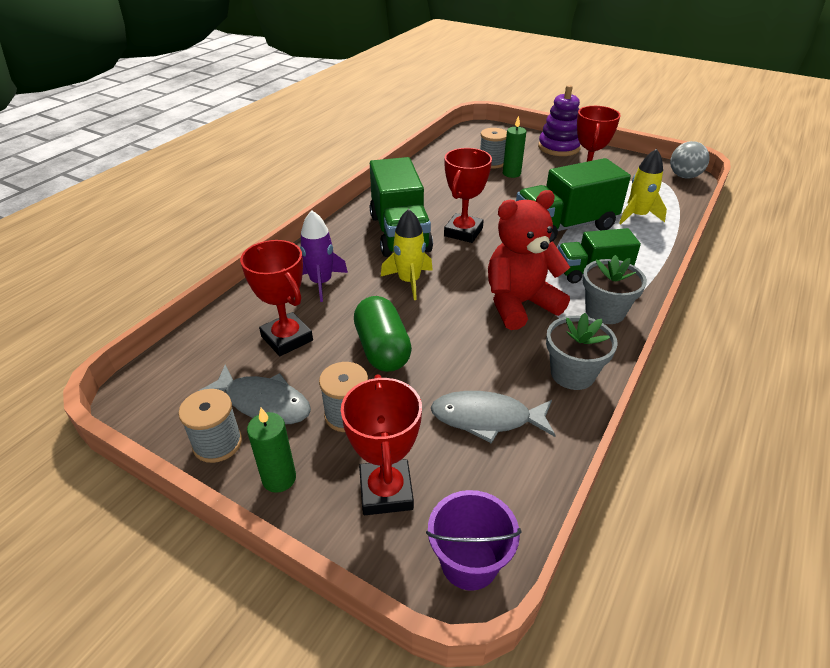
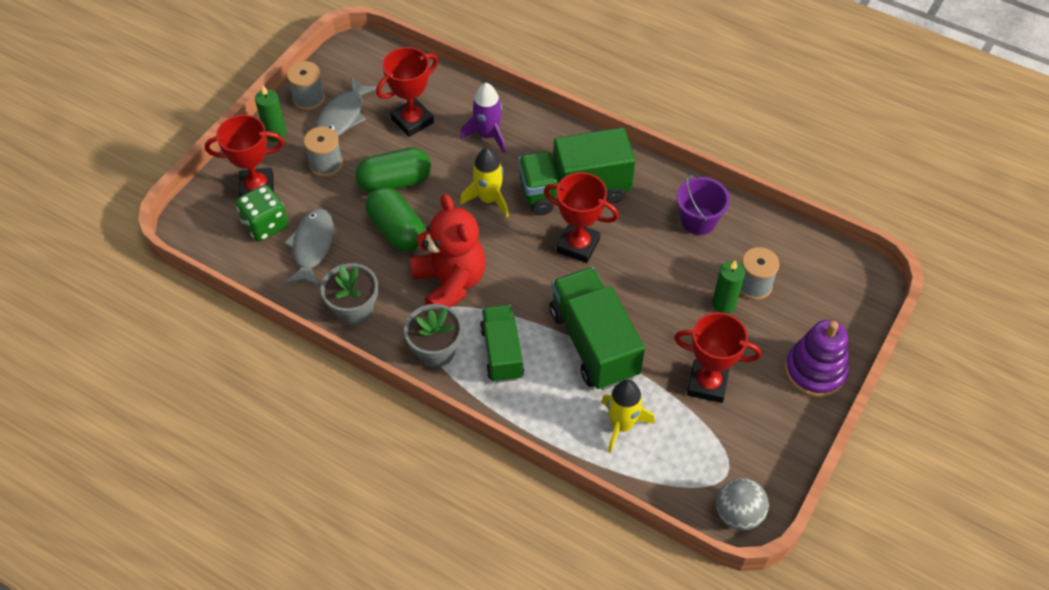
camera: 90 degrees right, 15 degrees up
(454, 345) = (396, 230): none -> green capsule
(454, 474) = (265, 225): none -> green dice
(469, 562) = (200, 229): purple bucket -> purple bucket (698, 221)

